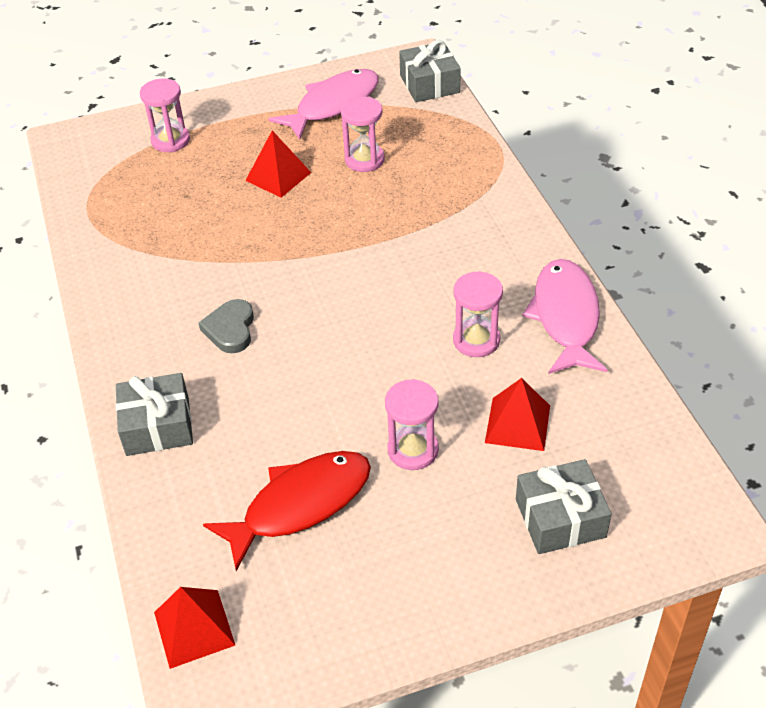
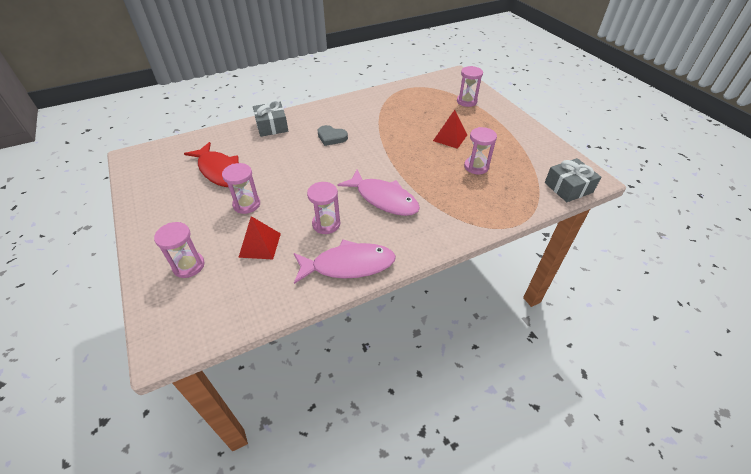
camera: 80 degrees right, 0 degrees up
(194, 628) = (163, 150): red pyramid -> none
(230, 329) = (331, 137): grey heart -> grey heart turned 150 degrees counterclockwise
(333, 105) = (524, 149): pink fish -> pink fish (383, 199)
(560, 518) = (188, 266): grey gift -> pink hourglass

